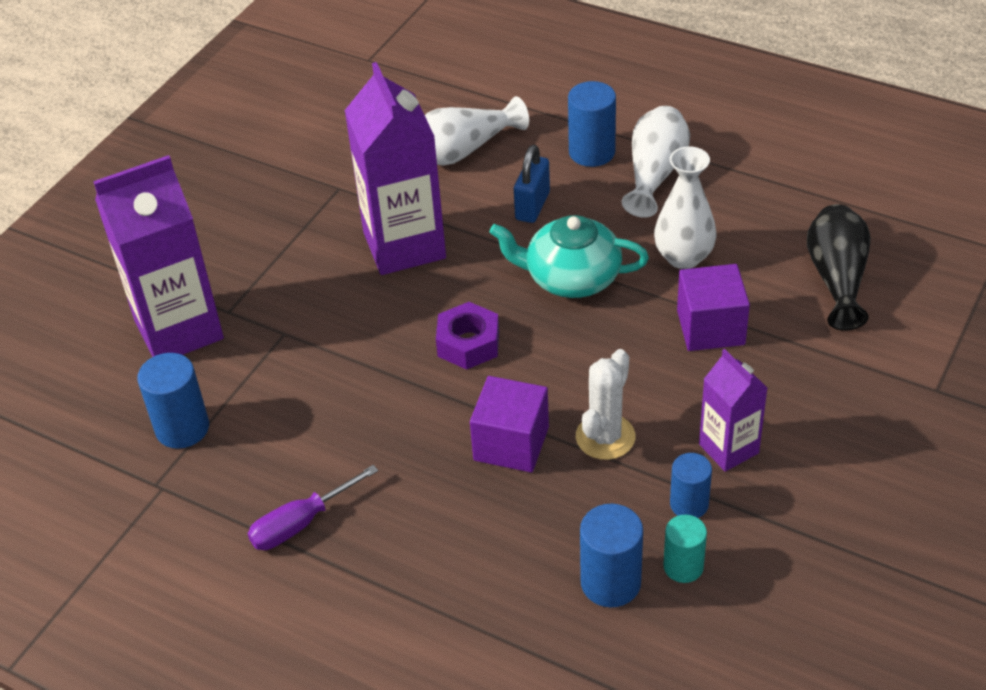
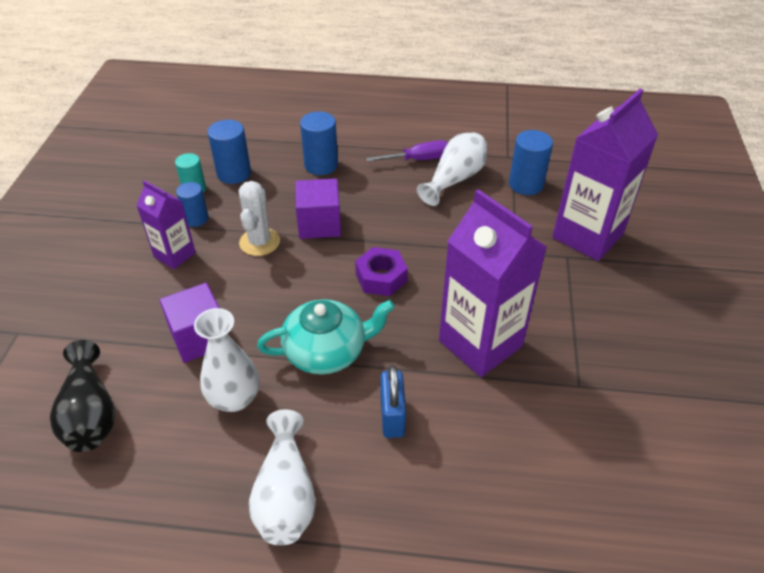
camera: 155 degrees right, 0 degrees up
(301, 523) = (418, 159): purple screwdriver -> purple screwdriver turned 45 degrees clockwise
(464, 150) = (495, 468): white vase -> white vase (454, 179)
(592, 152) = (362, 507): blue cylinder -> blue cylinder (321, 165)

